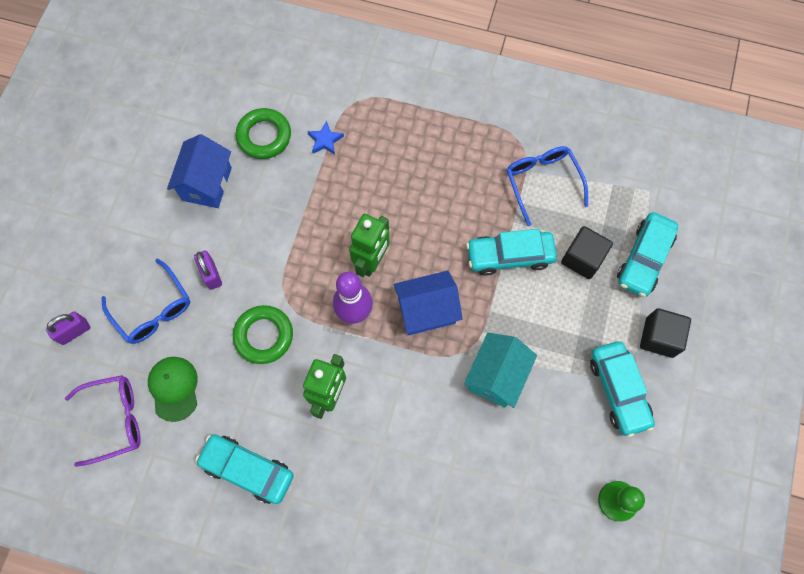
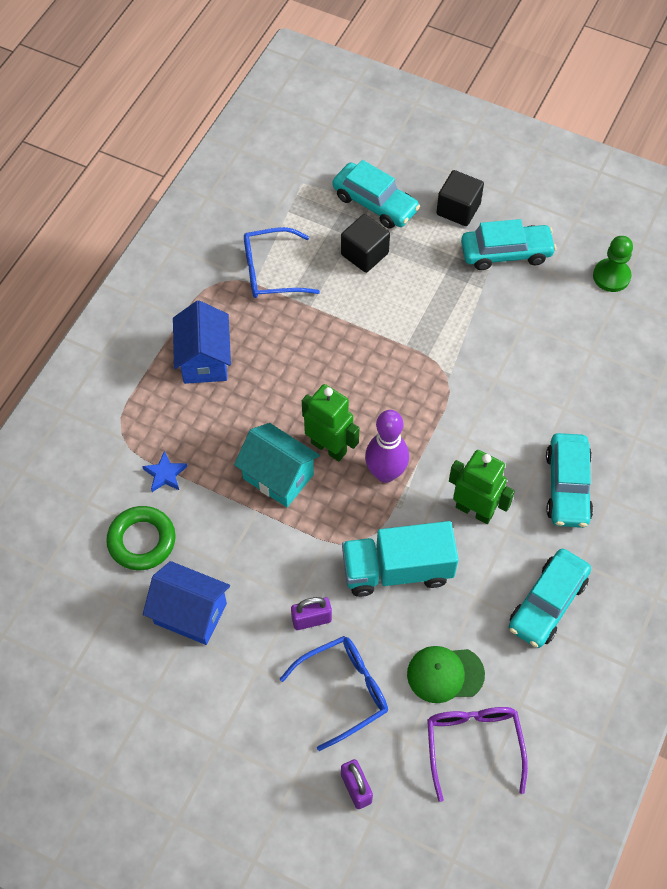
camera: 80 degrees left, 10 degrees down
(264, 336) = (397, 570): green ring -> turquoise truck
(426, 310) = (396, 403): blue house -> blue house (204, 359)
(496, 376) = (477, 352): turquoise house -> turquoise house (278, 476)
(509, 256) = (349, 316): turquoise car -> turquoise car (567, 486)

